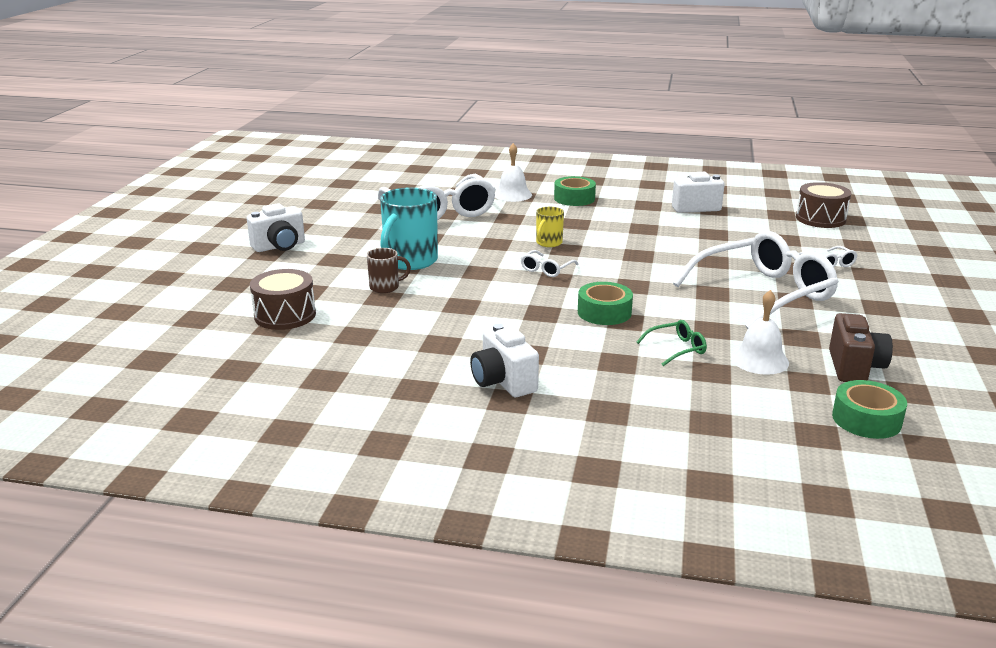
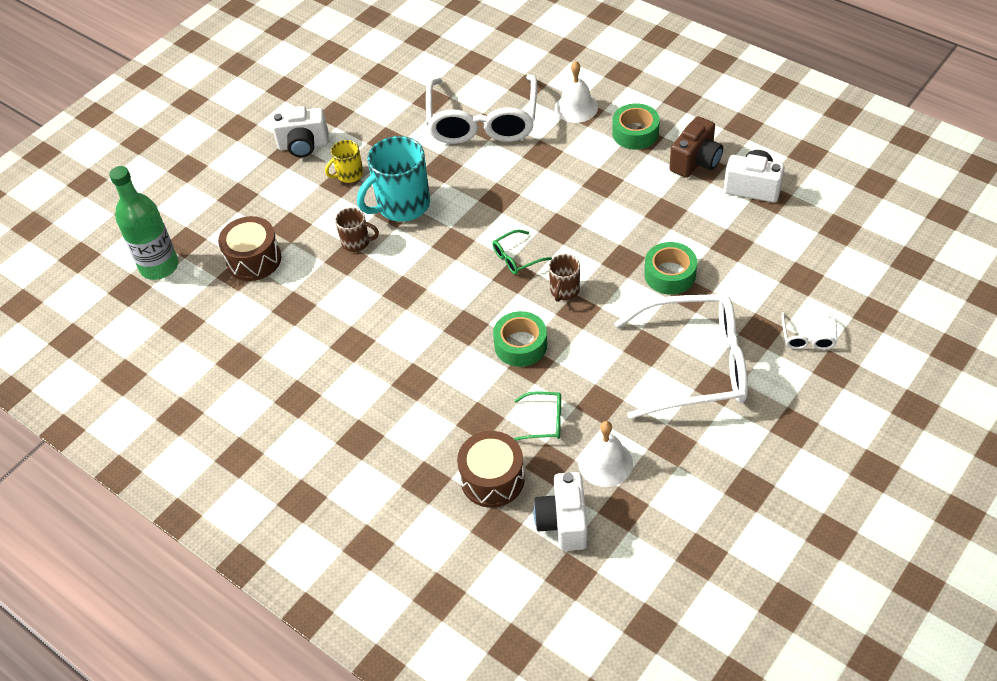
camera: 30 degrees right, 25 degrees up
(177, 338) = (159, 266): none -> green bottle
(503, 382) = (369, 414): white camera -> white camera (563, 522)
(546, 269) = (516, 258): white glasses -> green glasses
(548, 243) = (550, 212): yellow mug -> yellow mug (349, 174)
(608, 278) = (564, 291): none -> brown mug
(820, 219) = (877, 251): brown drum -> brown drum (492, 479)
(854, 367) = (682, 505): brown camera -> brown camera (696, 162)
(866, 419) = (629, 574): green tape -> green tape (670, 274)

